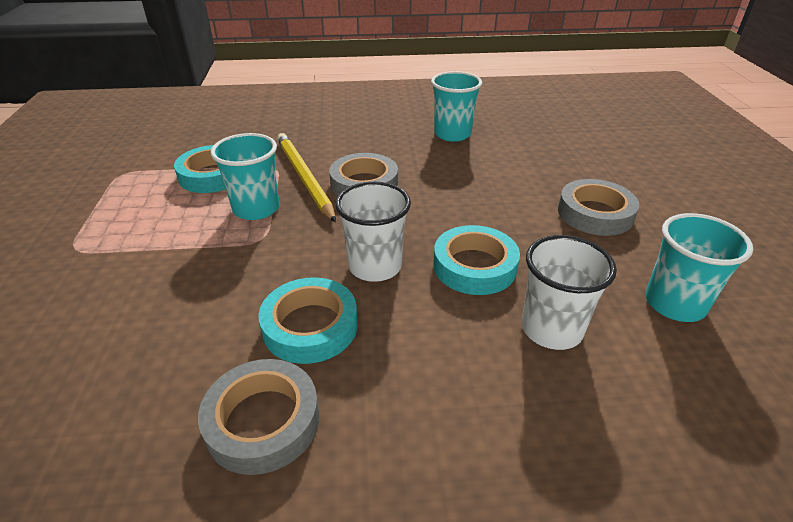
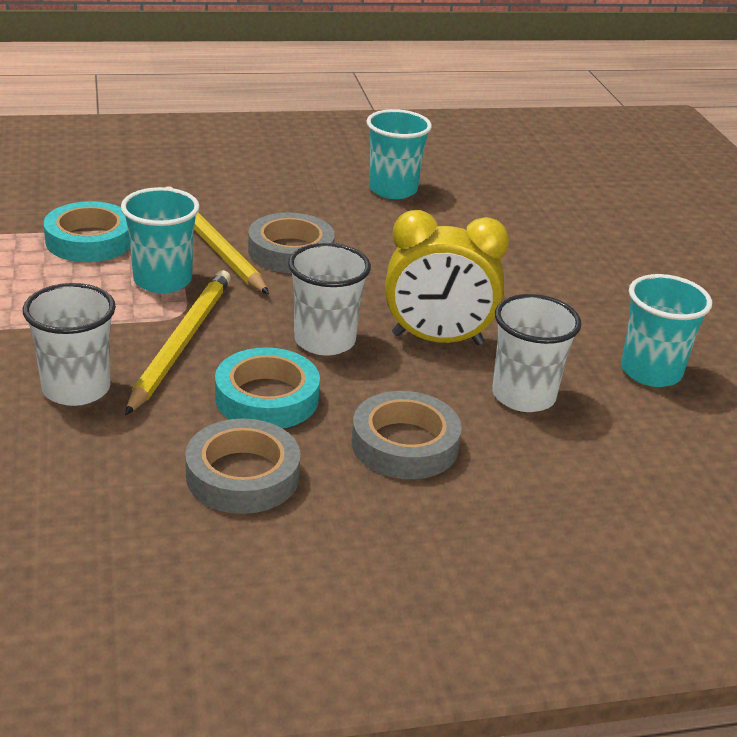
camera: 10 degrees left, 5 degrees down
(146, 313) = (76, 389): none -> white cup
(252, 266) = (181, 342): none -> yellow pencil
(474, 266) = (437, 339): turquoise tape -> yellow clock
(595, 213) = (572, 284): grey tape -> grey tape (405, 444)

